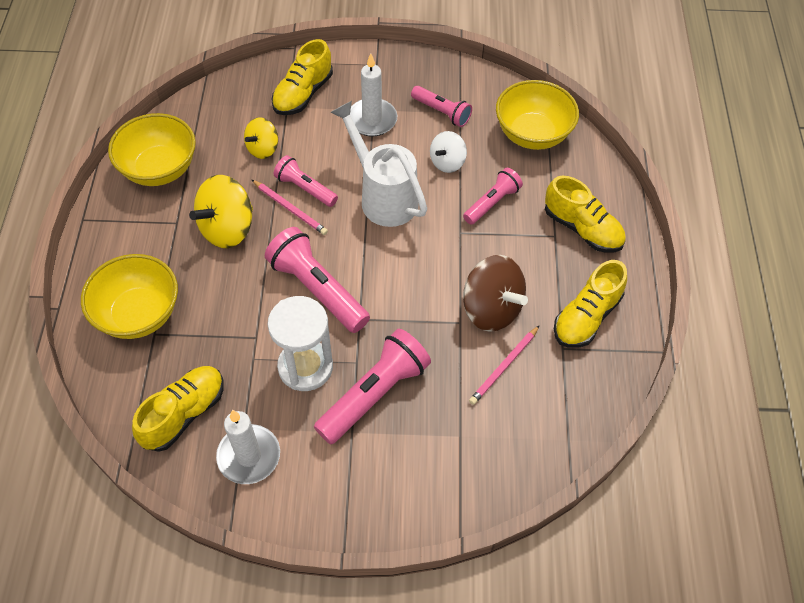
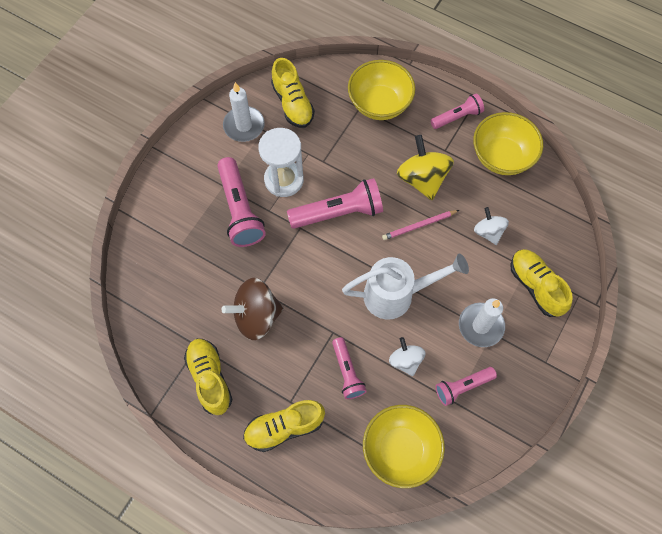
camera: 120 degrees right, 10 degrees up
(263, 149) = (488, 232): yellow spinning top -> white spinning top
(305, 188) = (433, 244): pink flashlight -> pink flashlight (457, 117)
(504, 366) = (208, 299): pink pencil -> none

